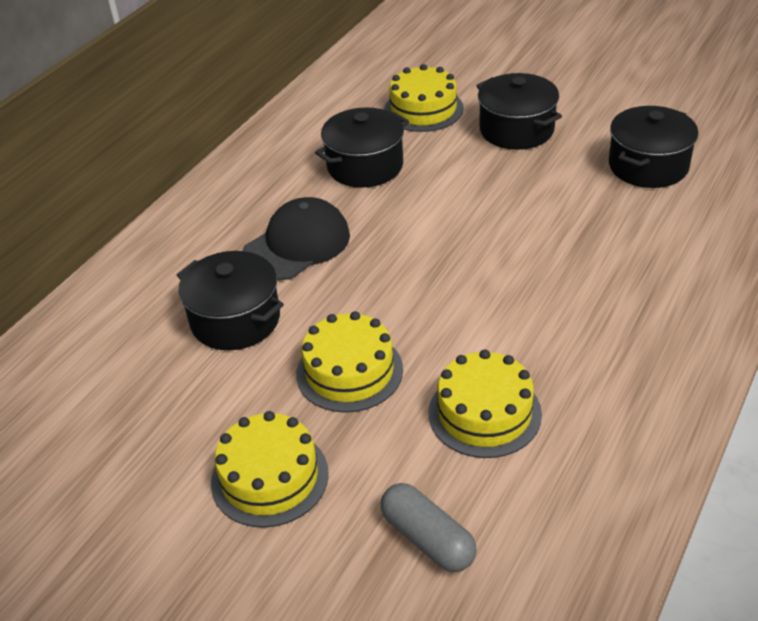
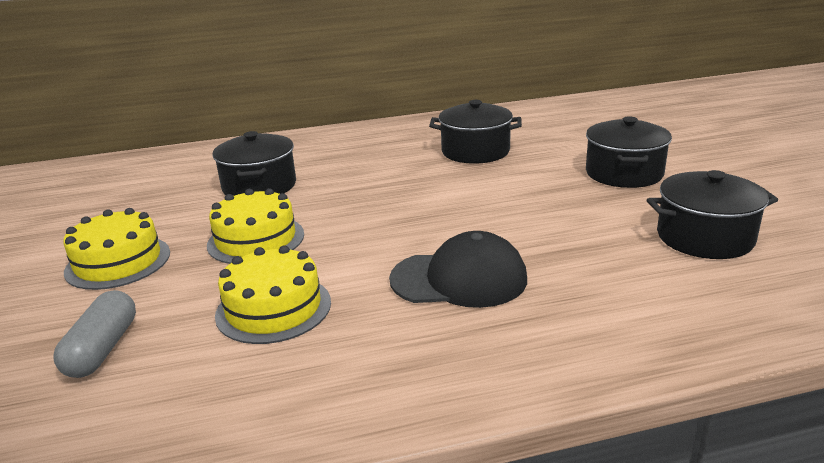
camera: 45 degrees right, 15 degrees down
(297, 245) = (359, 170): black cap -> black cap (459, 279)
(423, 109) = (573, 139): yellow cake -> none

